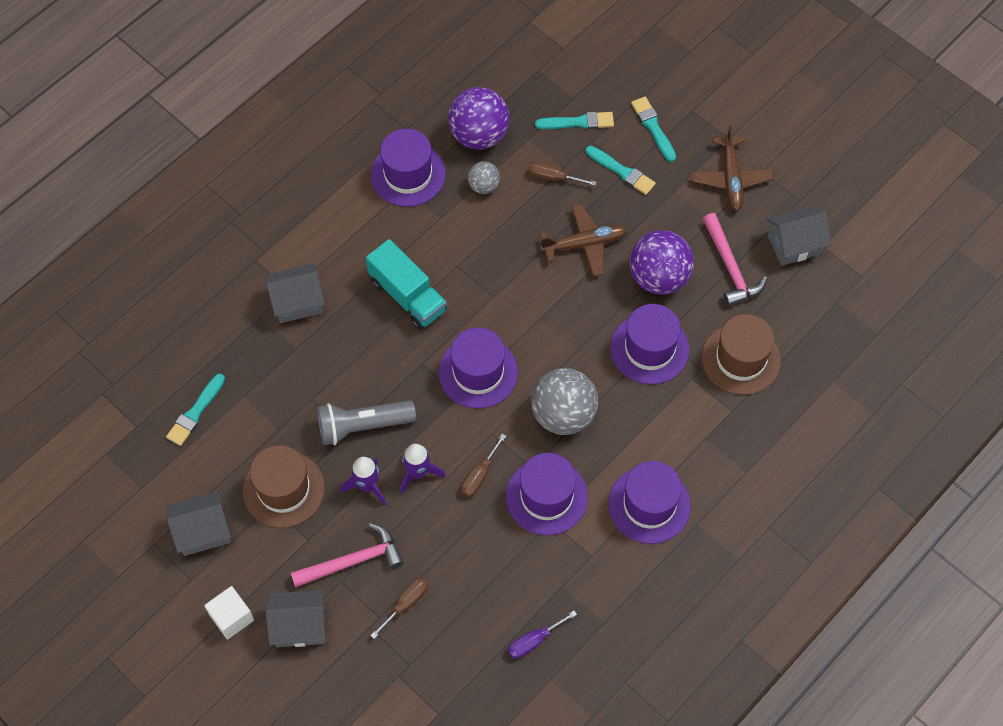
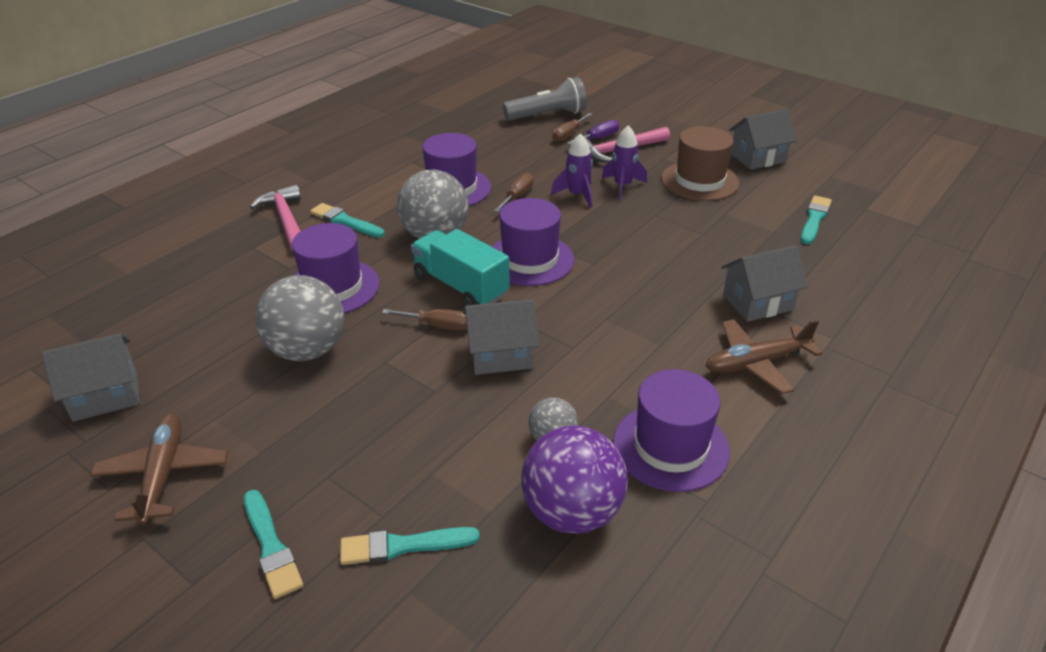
camera: 175 degrees right, 25 degrees down
(231, 617) = (707, 124): white cube -> none
(300, 626) = (650, 123): grey house -> grey house (500, 355)
(362, 426) = (641, 219): grey flashlight -> grey flashlight (548, 115)
(407, 296) = (627, 315): turquoise truck -> turquoise truck (460, 286)
(534, 641) = (461, 125): purple screwdriver -> purple screwdriver (598, 138)
(553, 177) = (446, 457): brown screwdriver -> brown screwdriver (438, 326)
(585, 244) = (402, 379): brown plane -> brown plane (756, 363)
(622, 171) = (337, 473): turquoise brush -> turquoise brush (345, 221)
(649, 505) = (354, 188): purple hat -> none
(659, 277) = (307, 350): purple ball -> grey ball
(730, 267) = (207, 366): pink hammer -> pink hammer (286, 221)
(741, 359) = (227, 285): brown hat -> none

